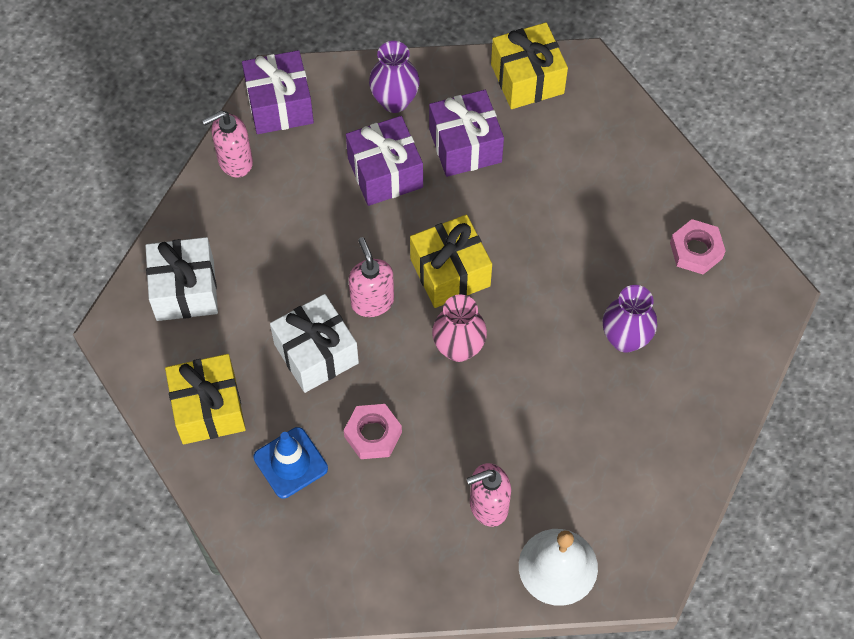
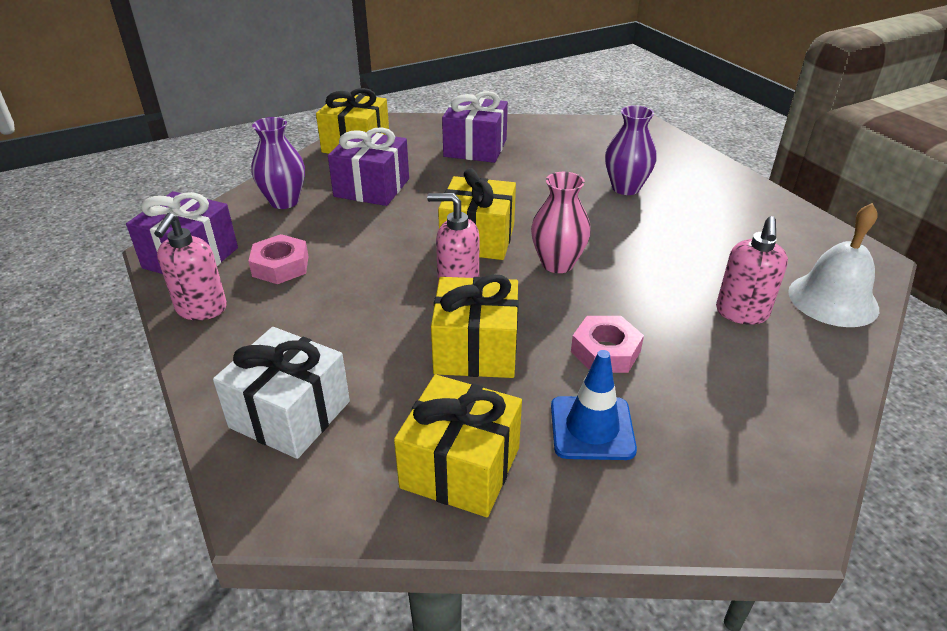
camera: 55 degrees left, 25 degrees down
(316, 353) = (476, 350): white gift -> yellow gift
(385, 173) = (341, 232): purple gift -> purple gift (475, 148)
(696, 250) = (579, 139): pink nut -> pink nut (280, 266)

